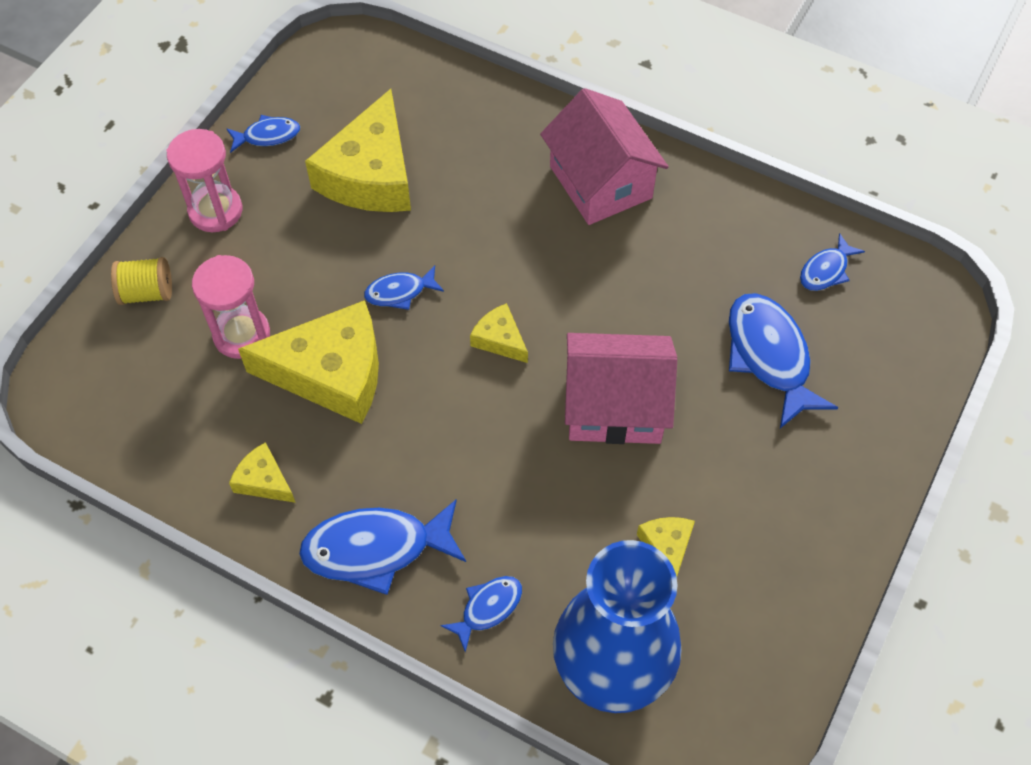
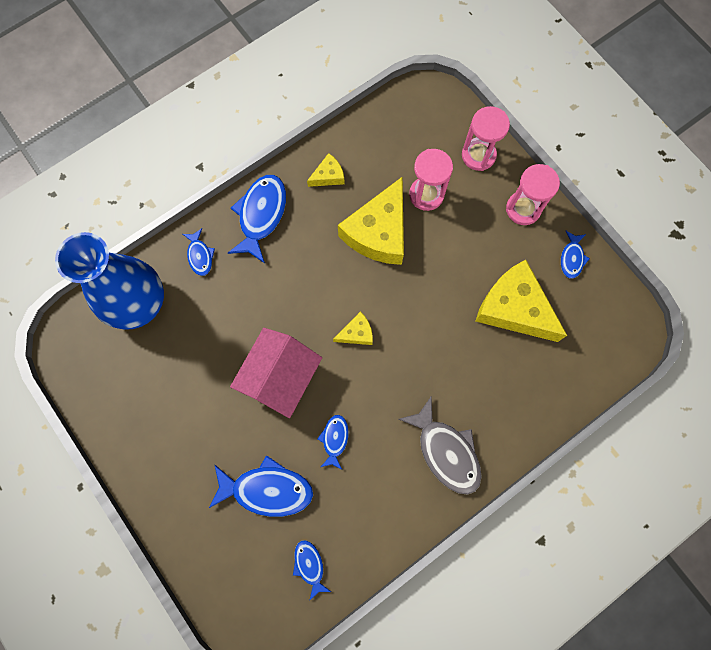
camera: 115 degrees right, 15 degrees up
(147, 292) = (478, 155): yellow spool -> pink hourglass
(399, 292) = (416, 290): blue fish -> blue fish (334, 439)
(600, 182) = (446, 451): pink house -> grey fish
(666, 548) = (182, 362): yellow cheese -> none

